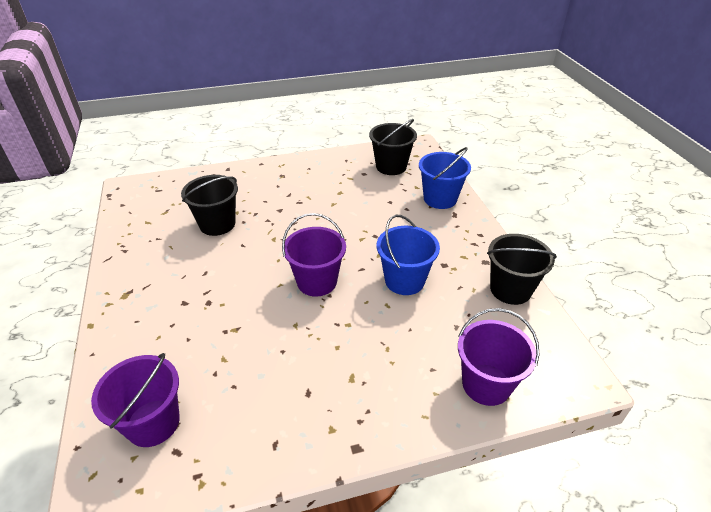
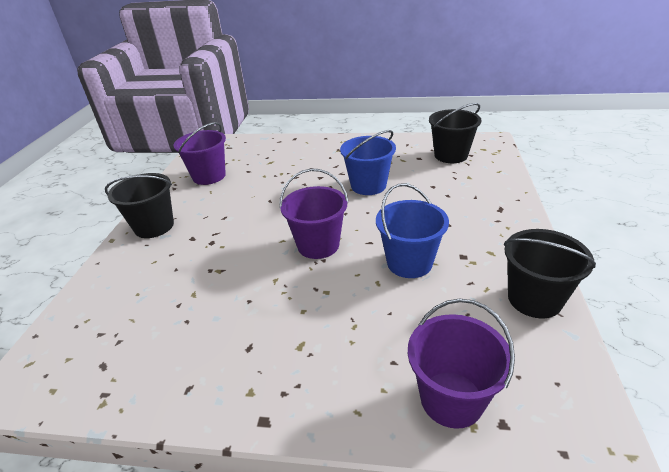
camera: 25 degrees right, 5 degrees down
(153, 423) = (102, 333): purple bucket -> purple bucket (209, 176)
(217, 224) = (259, 180): black bucket -> black bucket (154, 226)
(440, 199) = (490, 191): blue bucket -> blue bucket (368, 185)

